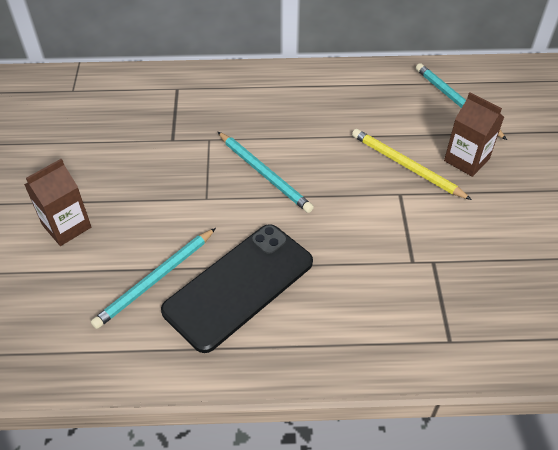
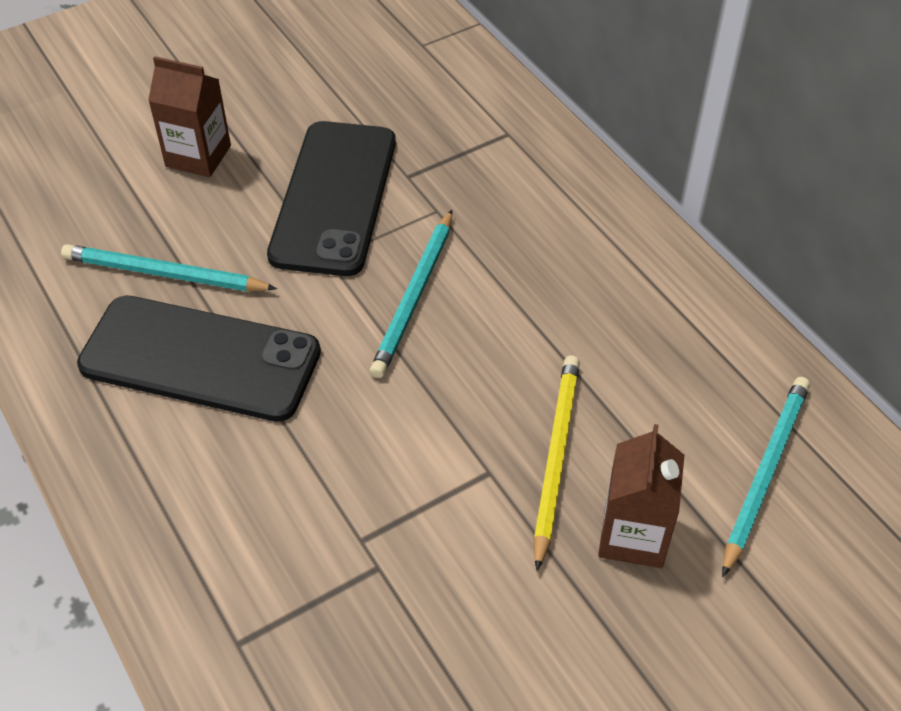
camera: 60 degrees right, 0 degrees up
(161, 177) = (334, 197): none -> black phone

